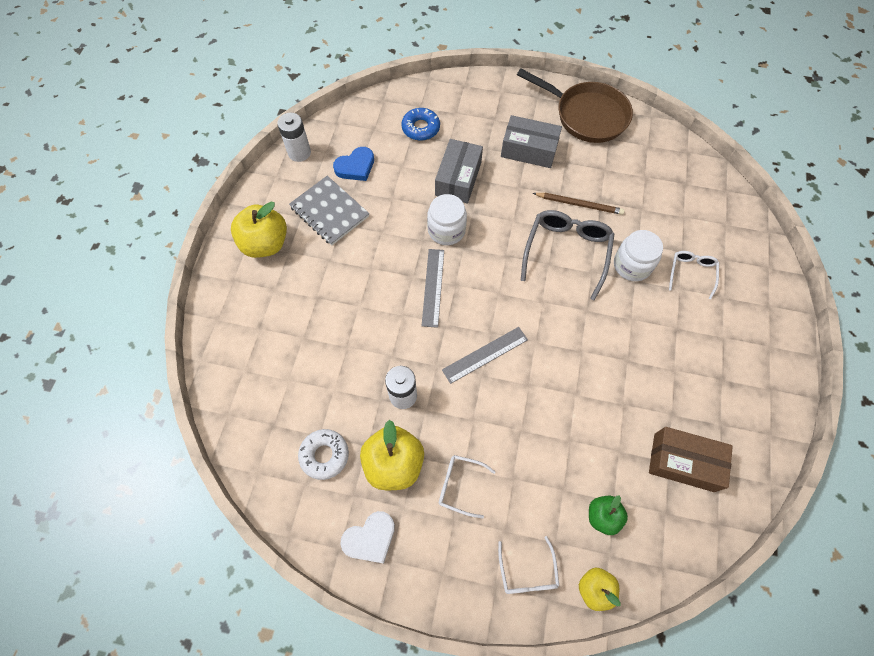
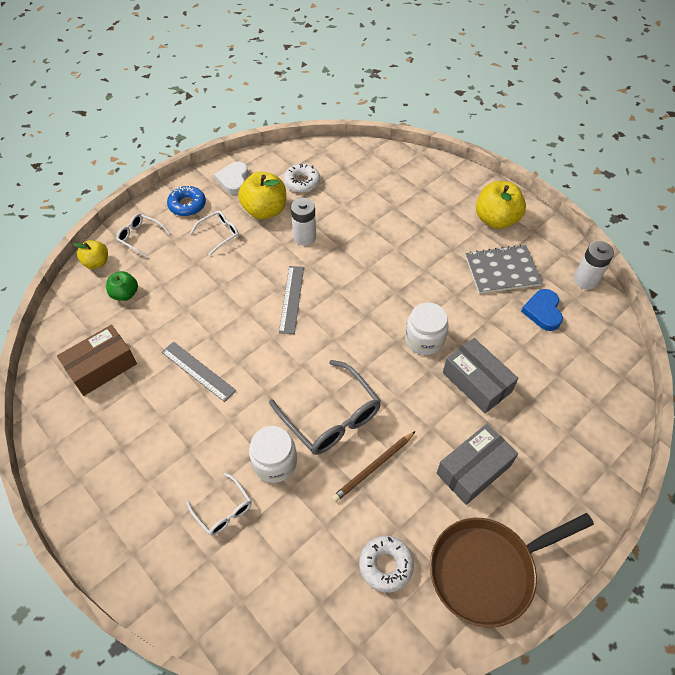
camera: 125 degrees right, 10 degrees down
(421, 128) = (564, 388): blue donut -> blue donut (187, 205)
(433, 287) = (375, 299): grey ruler -> grey ruler (198, 371)
(632, 164) = (386, 565): none -> white donut

